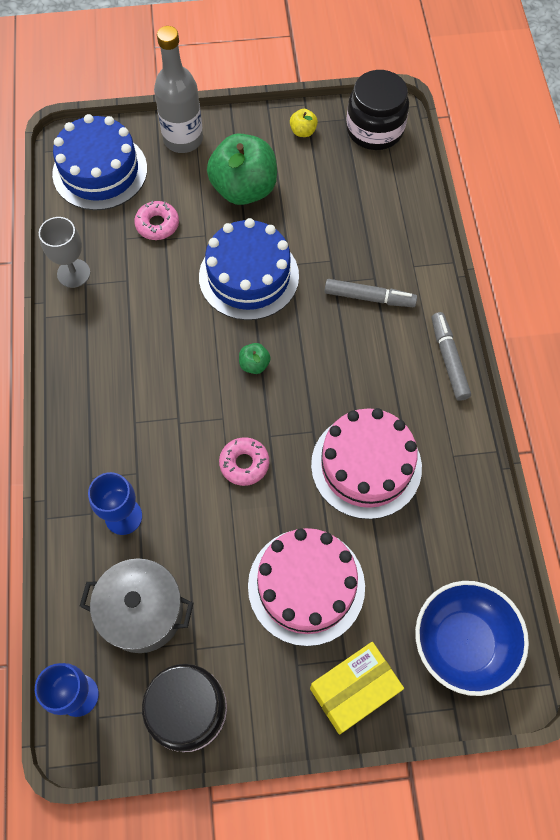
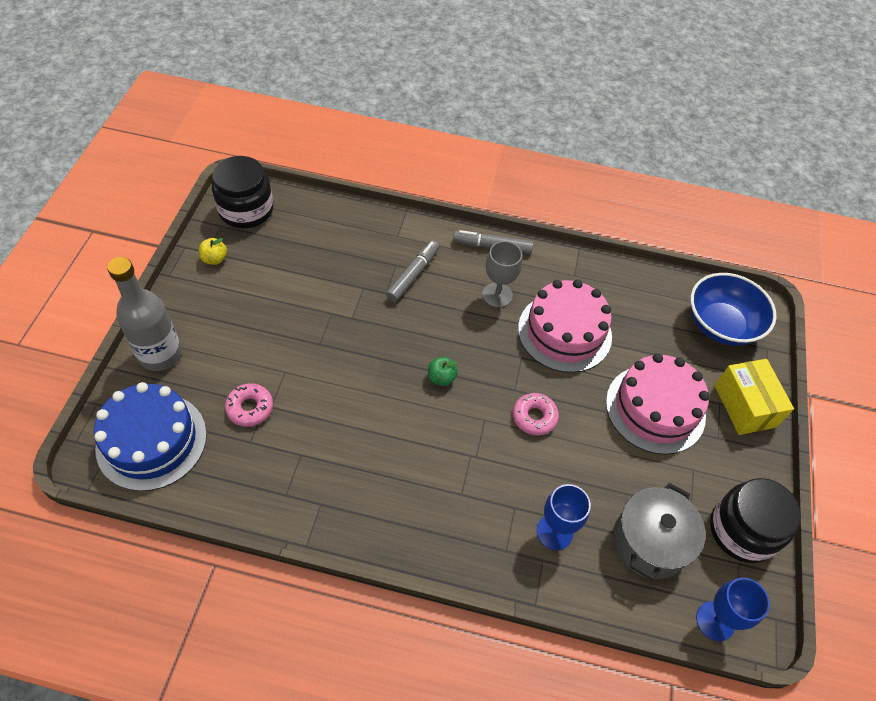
camera: 75 degrees left, 10 degrees down
(73, 273) = (266, 502): grey goblet -> grey goblet (497, 295)
(244, 189) = (251, 324): green apple -> none
(249, 276) = (348, 352): blue cake -> none

